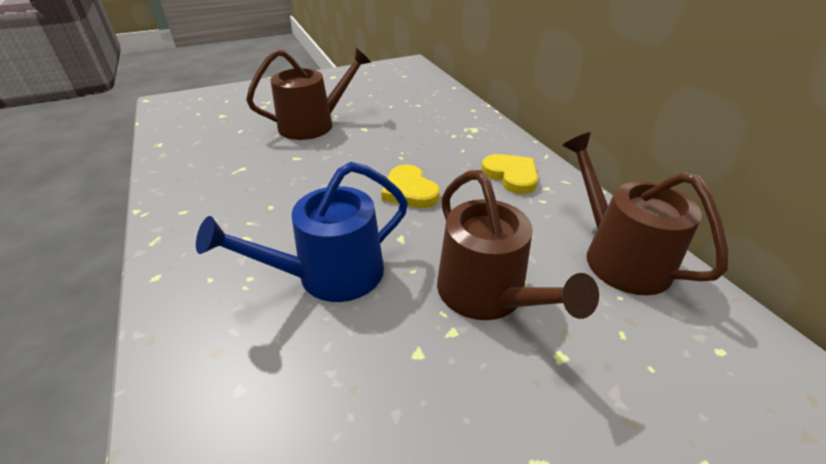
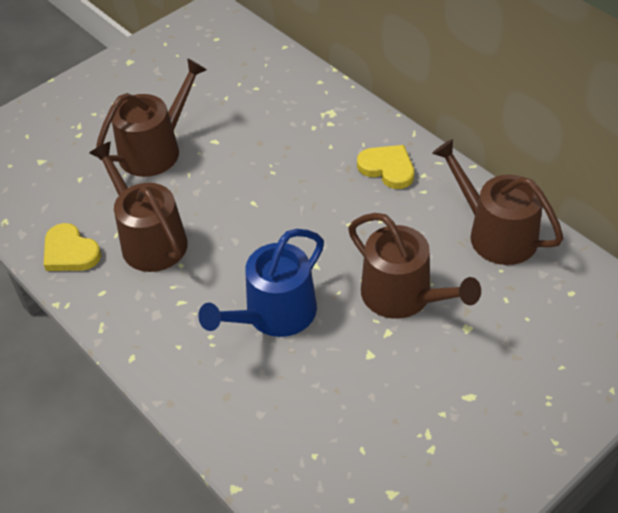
camera: 15 degrees left, 10 degrees up
(258, 181) = (149, 240): none -> brown watering can
(409, 191) = (300, 212): yellow heart -> yellow heart (70, 252)

